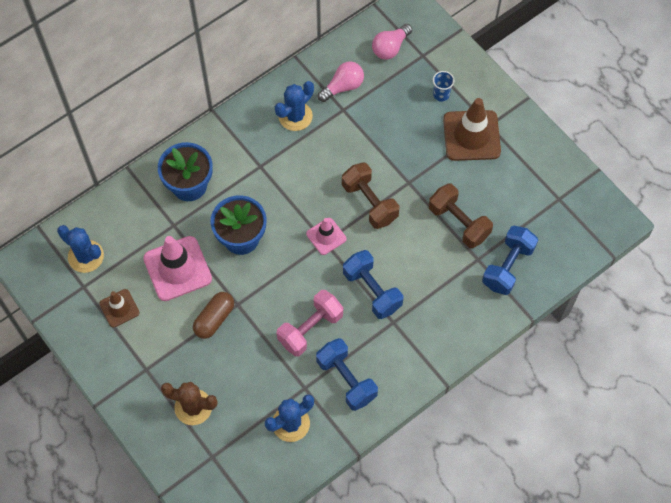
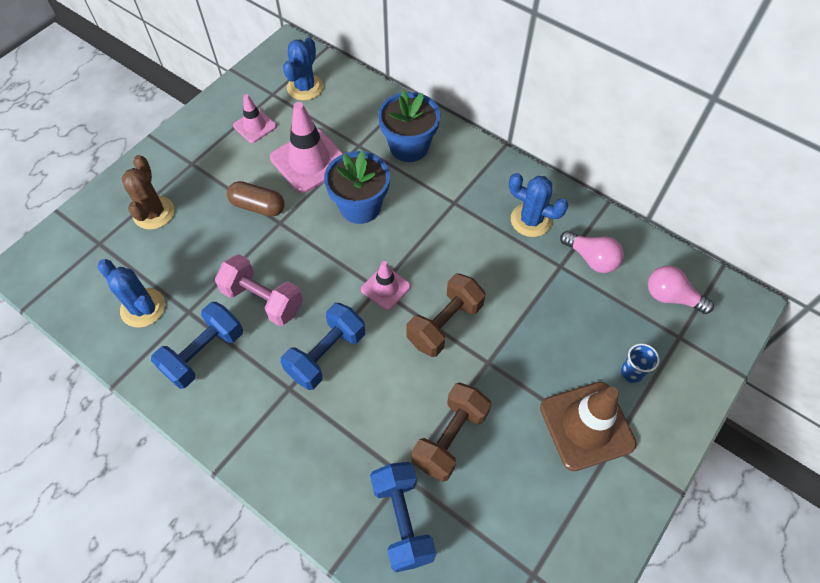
camera: 75 degrees right, 5 degrees down
(119, 308) = (255, 126): brown traffic cone -> pink traffic cone
(508, 266) = (402, 520): blue dumbbell -> blue dumbbell turned 60 degrees clockwise

